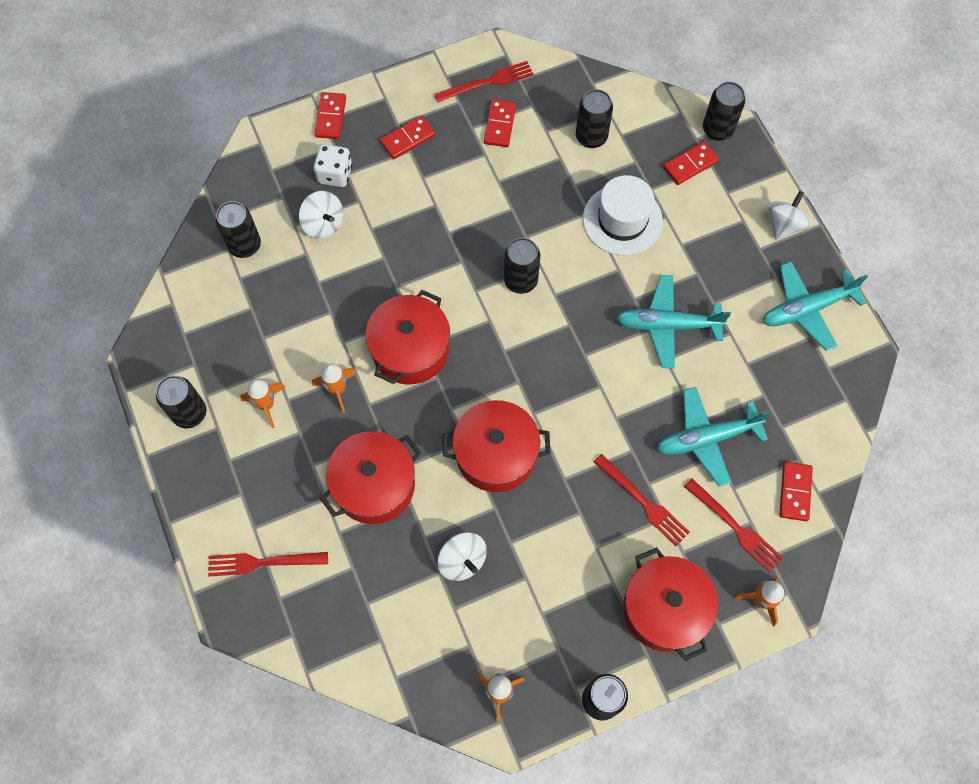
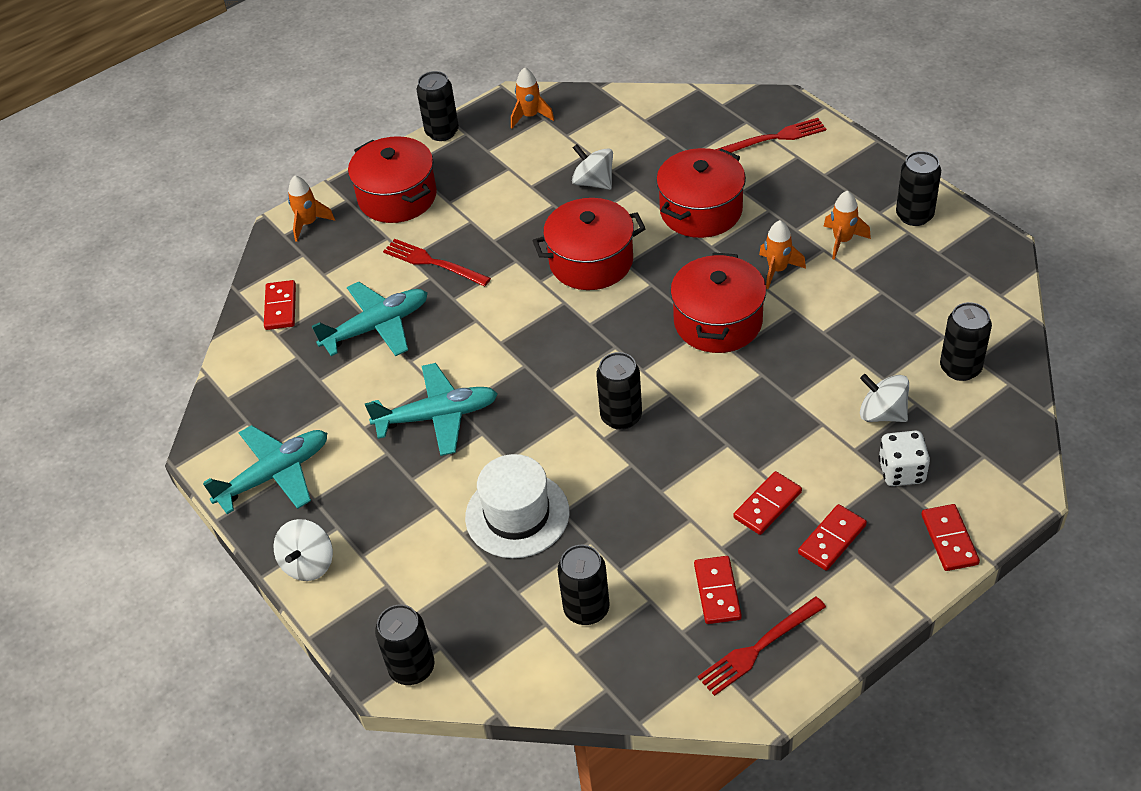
camera: 170 degrees right, 20 degrees down
(690, 164) = (442, 608): red domino -> red domino (767, 505)
(735, 527) = (338, 267): red fork -> none

